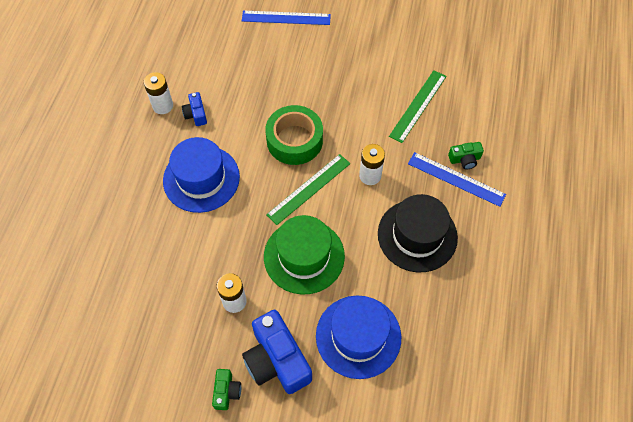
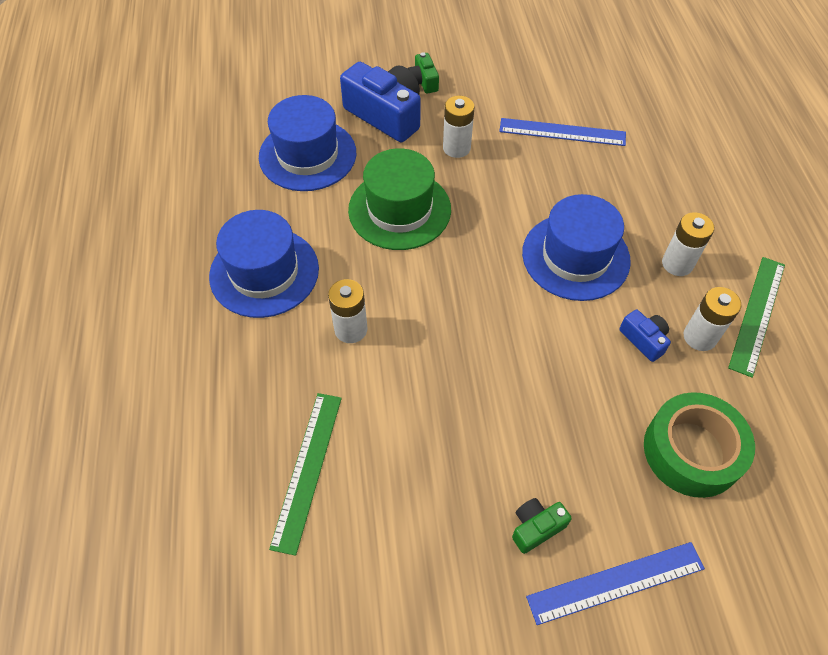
camera: 160 degrees right, 5 degrees down
(140, 152) = (677, 264): none -> white battery
(294, 140) = (480, 346): green tape -> green tape (691, 451)
(309, 189) = (428, 286): green ruler -> green ruler (757, 314)
(417, 235) = (264, 272): black hat -> blue hat
(456, 179) = (223, 363): blue ruler -> blue ruler (562, 132)
(465, 159) = (213, 398): green camera -> green camera (536, 527)

